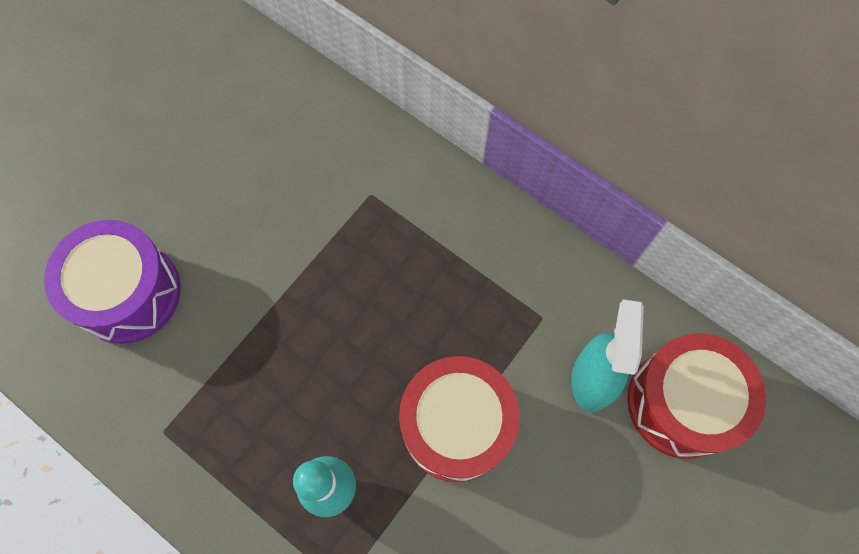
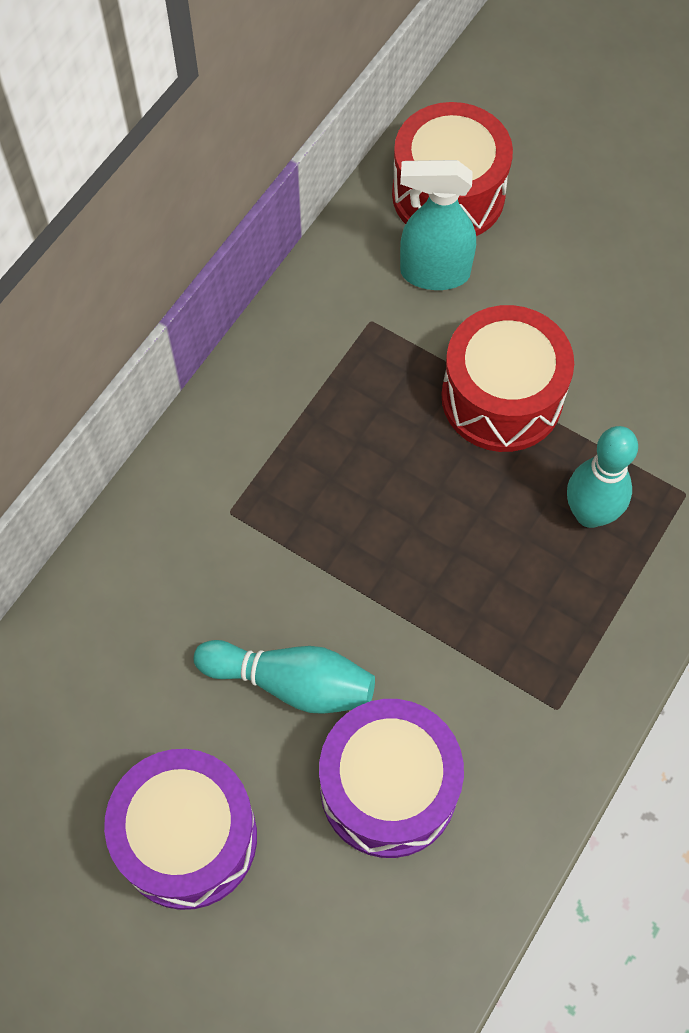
camera: 95 degrees left, 5 degrees down
(124, 155) = (187, 838): none -> purple drum
(223, 230) = (291, 683): none -> turquoise bowling pin

